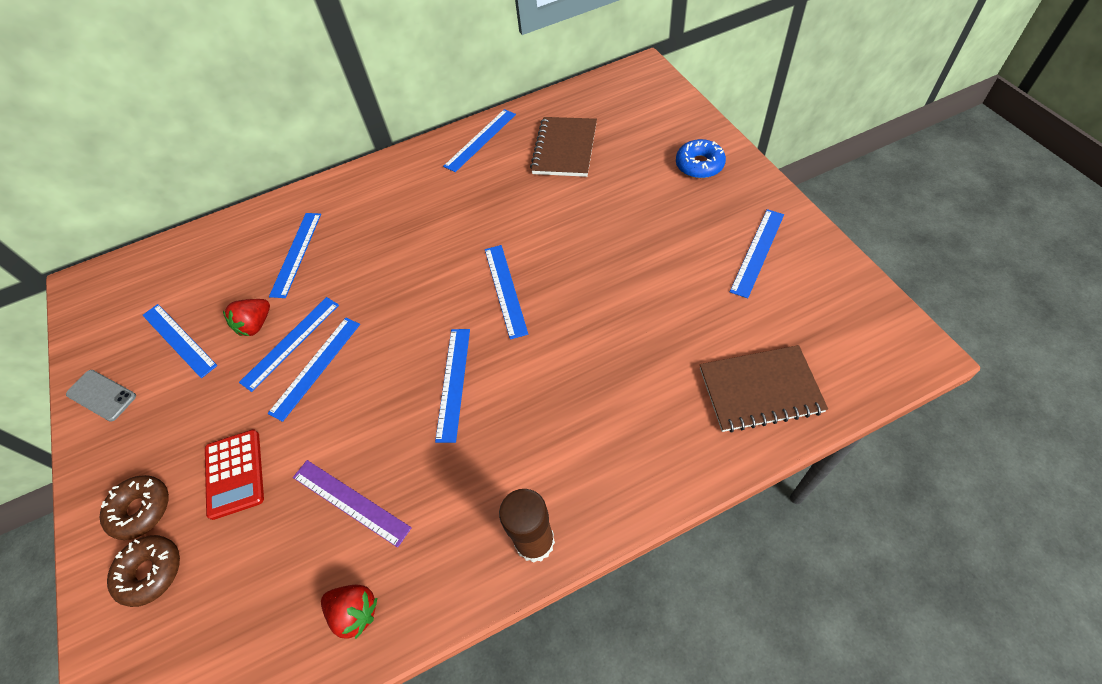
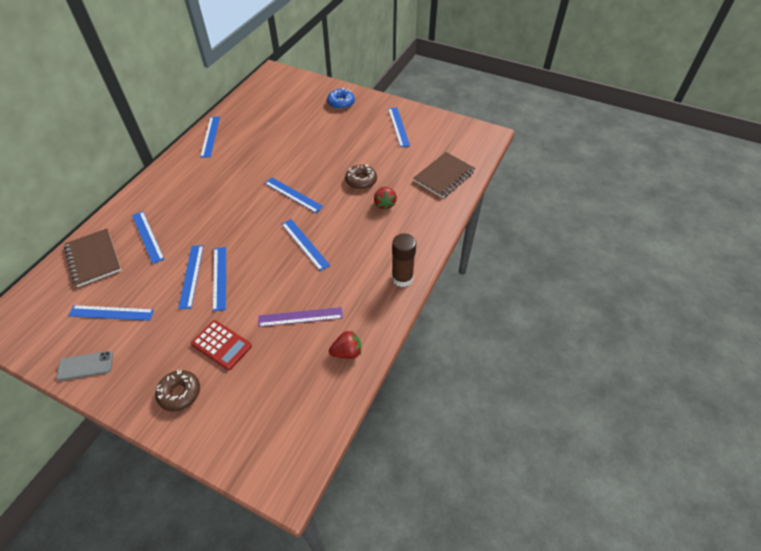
camera: 45 degrees left, 5 degrees down
(151, 572) = (218, 411): brown donut -> brown donut (361, 181)
(255, 325) = (158, 280): red strawberry -> red strawberry (384, 204)
(564, 149) = (264, 122): brown notebook -> brown notebook (93, 259)

